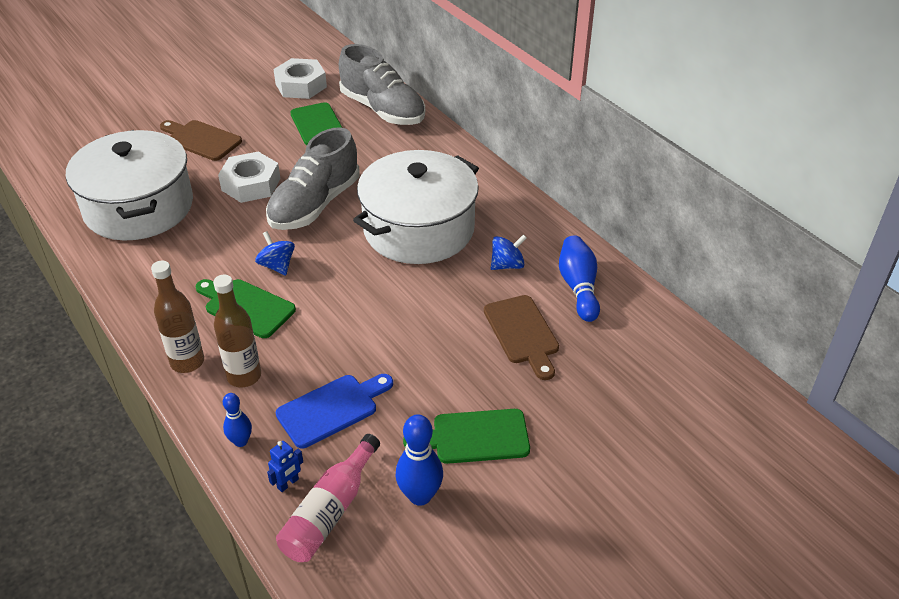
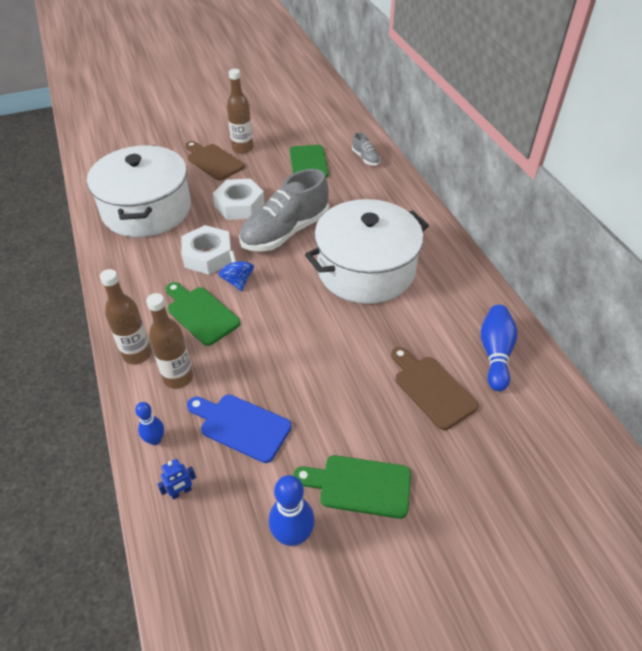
camera: 15 degrees right, 5 degrees up
(232, 120) = (242, 149): none -> brown bottle
(301, 85) = (305, 128): white nut -> white nut (208, 256)
(330, 511) = (208, 530): pink bottle -> none
(332, 409) = (241, 426): blue cutting board -> blue cutting board turned 135 degrees counterclockwise
(383, 110) = (365, 158): grey shoe -> grey shoe, size x0.43
(507, 265) = (434, 318): blue spinning top -> none
(522, 333) = (431, 389): brown cutting board -> brown cutting board turned 150 degrees clockwise

